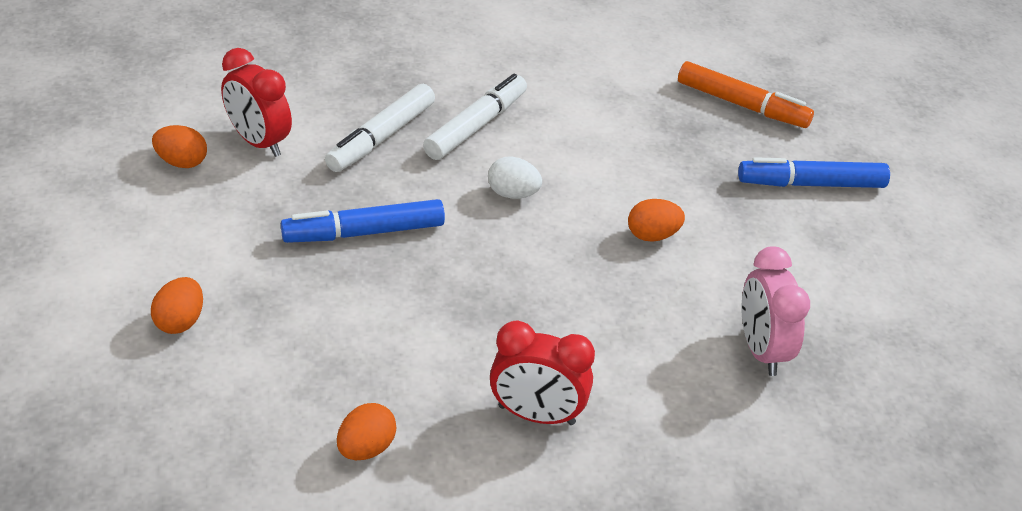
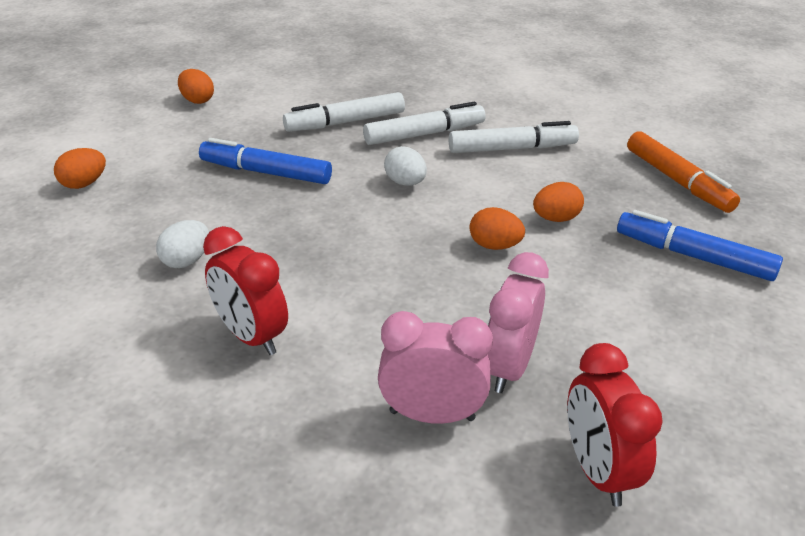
camera: 35 degrees right, 5 degrees down
(259, 142) = (259, 103): red clock -> red clock (597, 471)
(366, 448) = (100, 306): orange egg -> orange egg (555, 219)
(395, 365) = (186, 260): none -> white egg
(574, 116) = (512, 148): none -> white marker
(742, 417) = (432, 415): none -> pink clock

